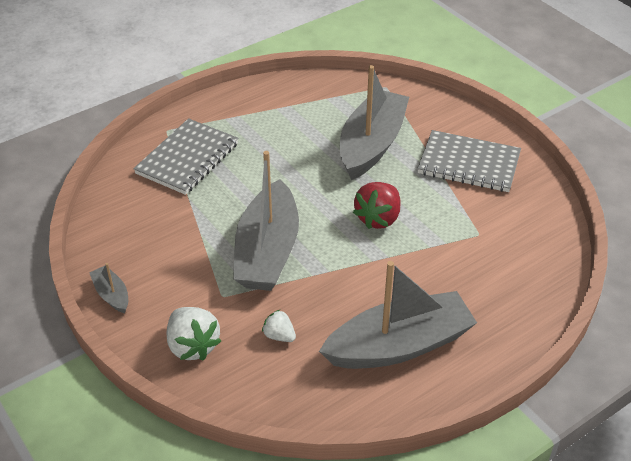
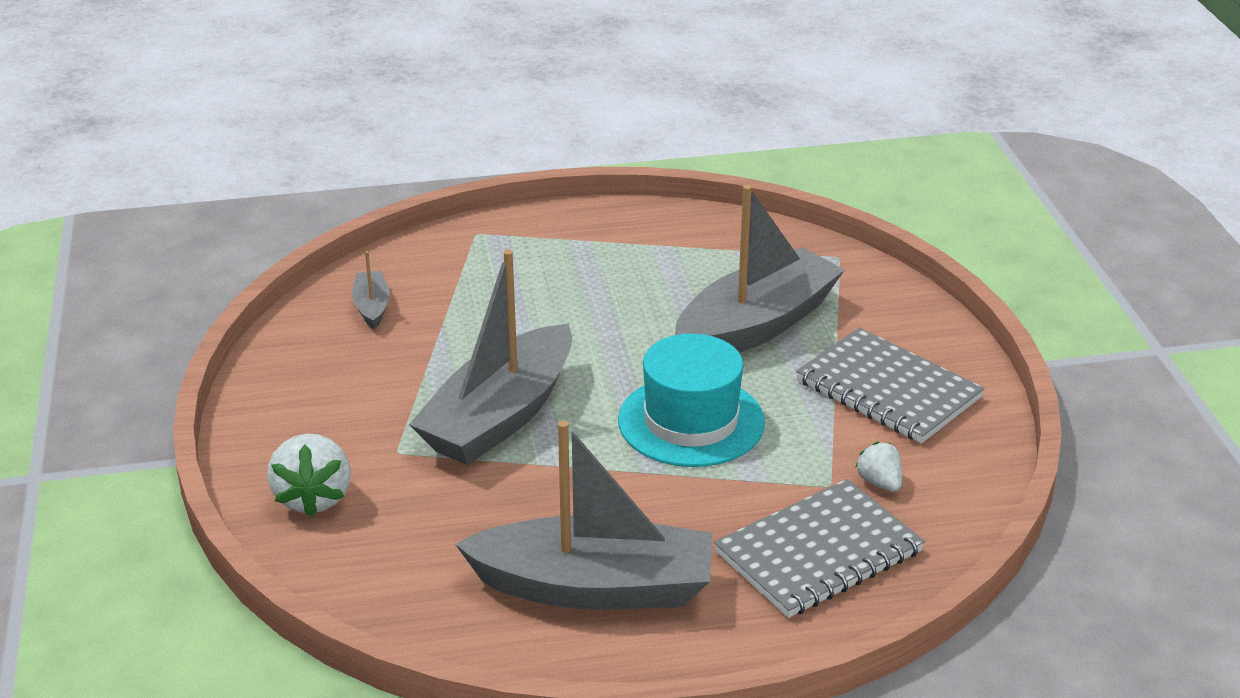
camera: 25 degrees right, 10 degrees down
(112, 295) = (257, 407): grey boat -> grey boat (372, 307)
(187, 158) = (478, 275): grey notebook -> grey notebook (818, 552)
(279, 336) = (436, 522): white strawberry -> white strawberry (879, 482)
(378, 218) = (691, 421): red strawberry -> turquoise hat

